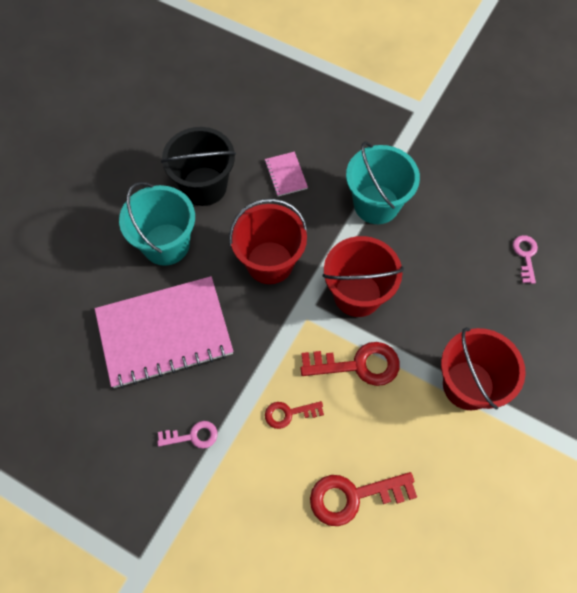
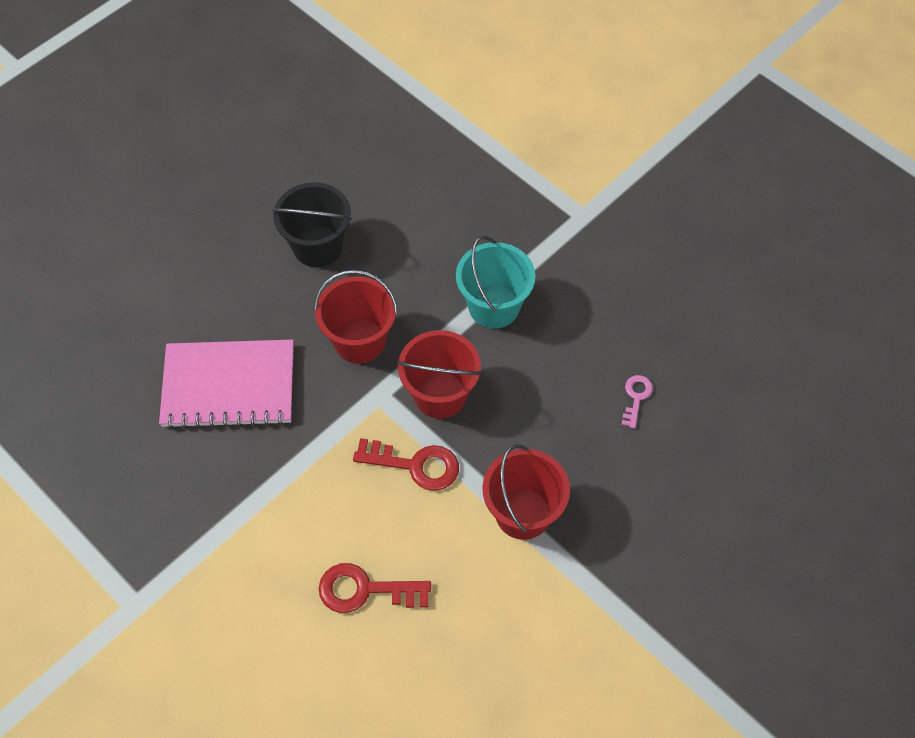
camera: 15 degrees right, 5 degrees down
(166, 244) = (259, 297): turquoise bucket -> none
(193, 436) = (225, 492): pink key -> none
(286, 175) = (407, 254): pink notebook -> none
(289, 413) = (328, 495): red key -> none

